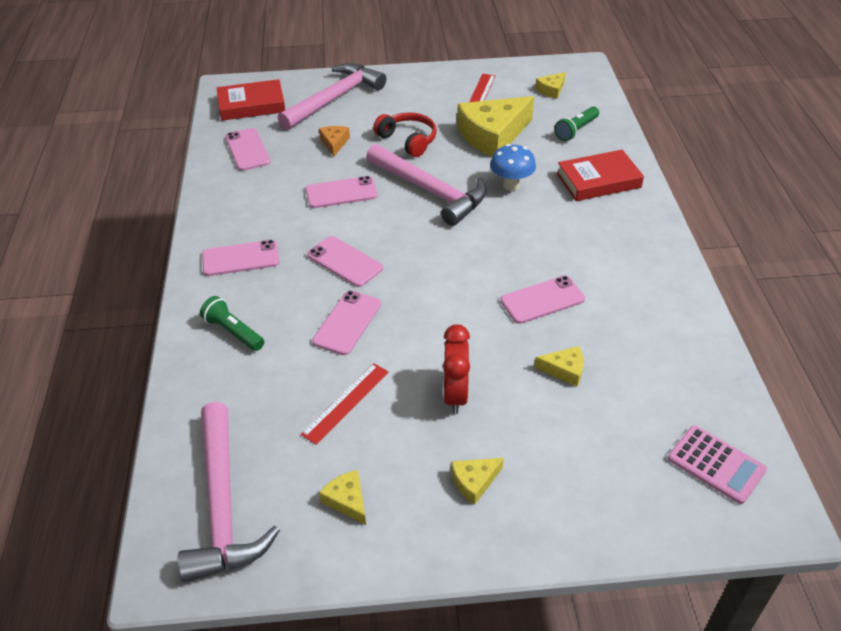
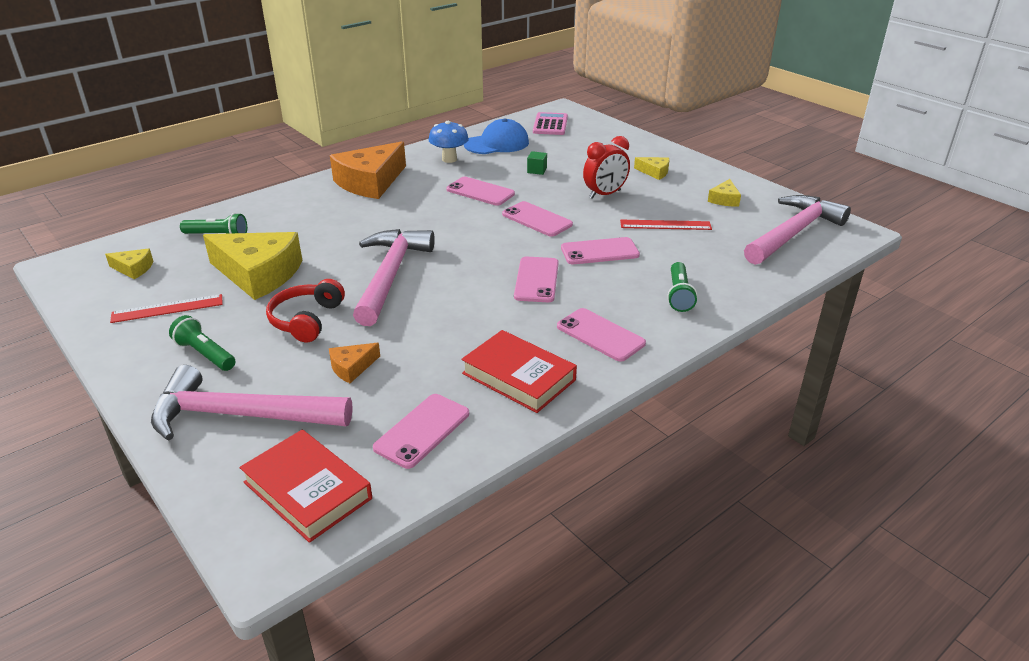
camera: 125 degrees left, 10 degrees down
(341, 193) = (441, 322): pink phone -> pink phone (537, 219)
(409, 98) = (205, 354): none -> green flashlight
(511, 185) = (343, 241): blue mushroom -> blue mushroom (449, 159)
(564, 370) = (537, 170): yellow cheese -> green cube
(598, 180) = (301, 207): red book -> red book (518, 376)
(625, 235) = (370, 182): none -> orange cheese
(674, 373) = (497, 143): none -> blue cap

